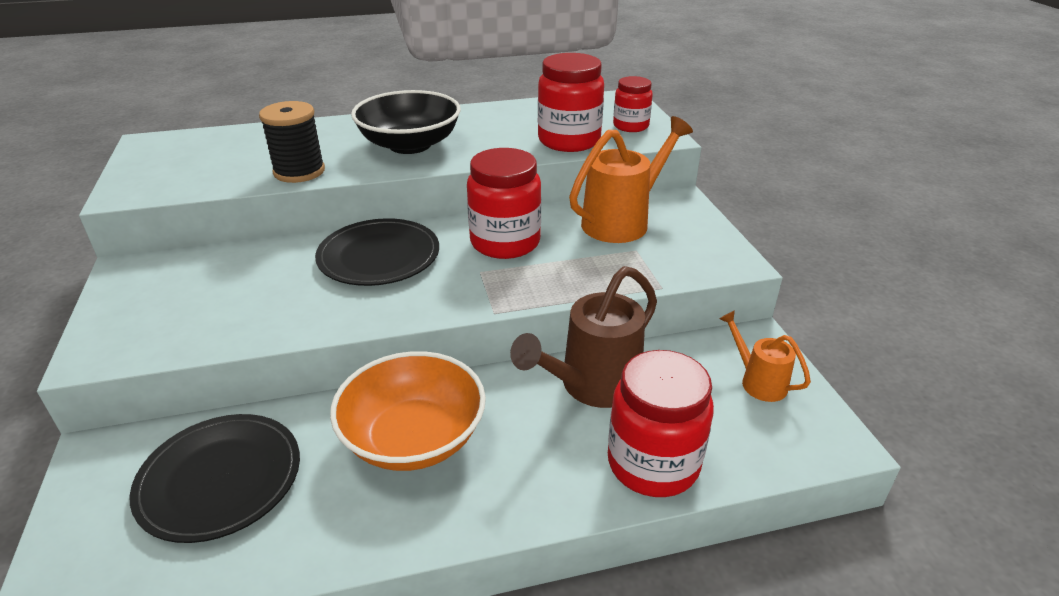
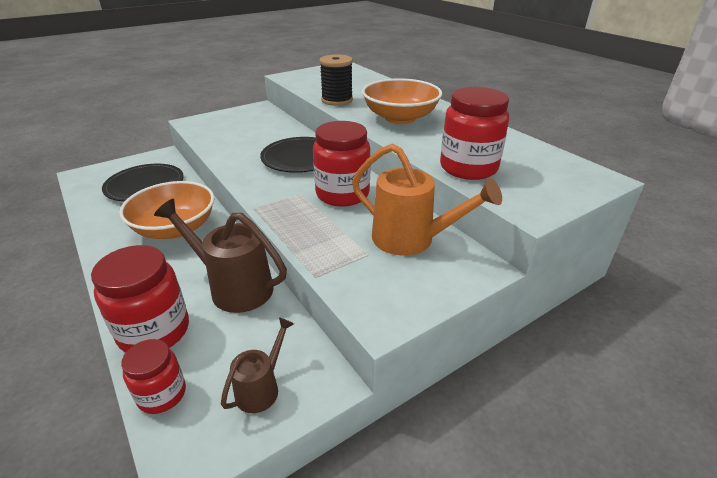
camera: 70 degrees right, 0 degrees up
(410, 145) = (400, 118): black bowl -> orange bowl
(630, 126) = (536, 191): red jar -> red jar (162, 394)
(758, 381) = (261, 388): orange watering can -> brown watering can

